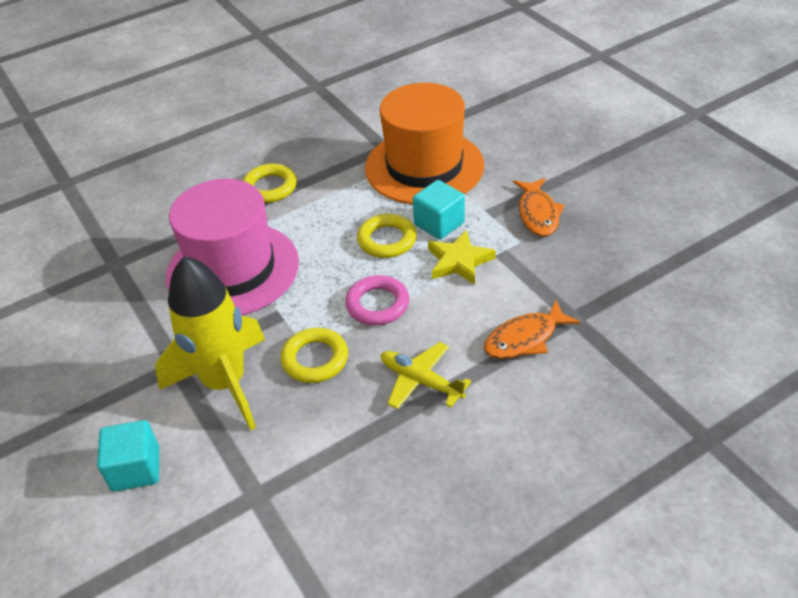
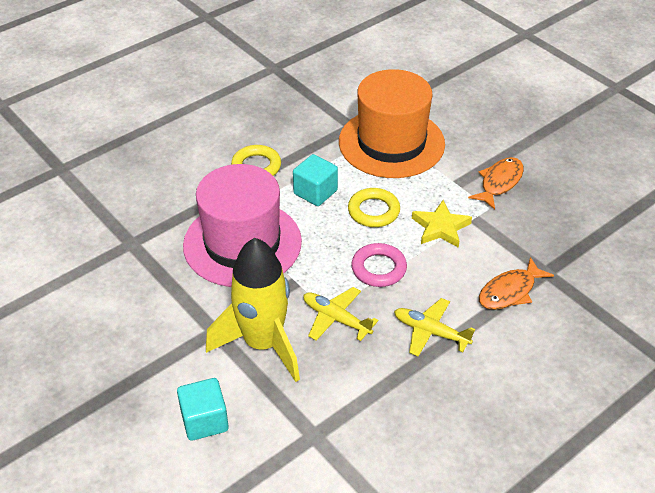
camera: 10 degrees left, 0 degrees up
(315, 359) = (336, 319): yellow ring -> yellow plane
(439, 224) = (416, 195): turquoise cube -> turquoise cube (315, 192)
(538, 214) = (499, 182): orange fish -> orange fish turned 135 degrees counterclockwise

